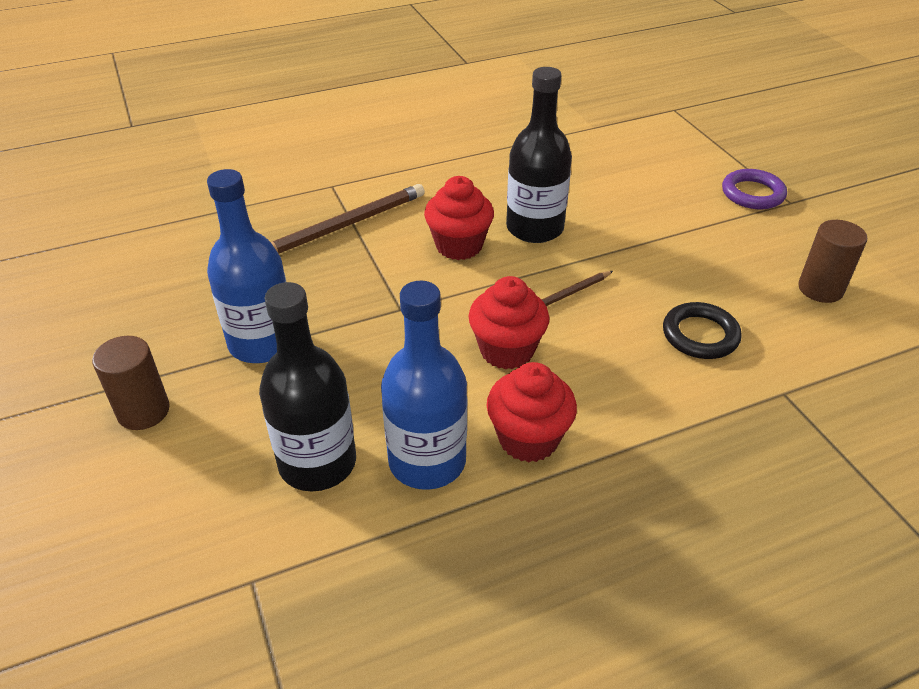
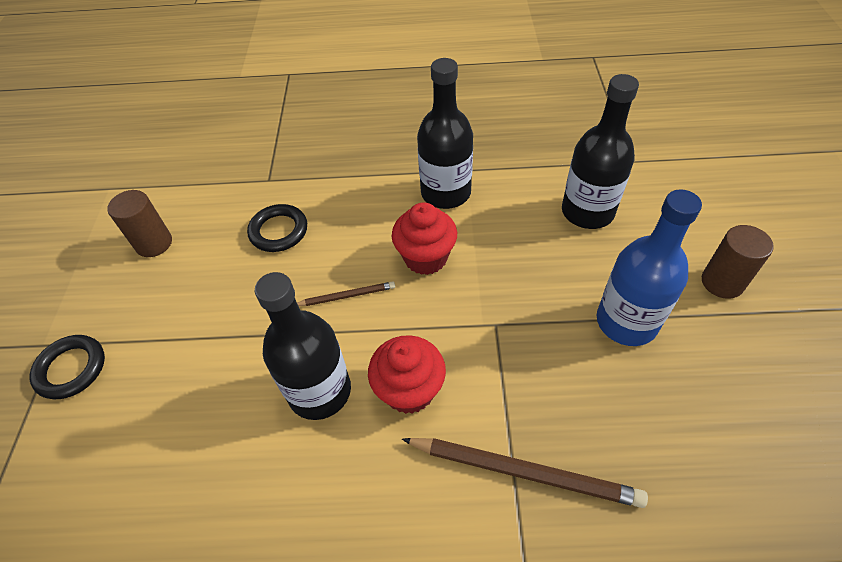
camera: 155 degrees left, 10 degrees up
(345, 225) = (524, 471): brown pencil -> brown pencil turned 150 degrees counterclockwise
(427, 461) = (515, 196): blue bottle -> none
(528, 439) = (446, 193): red cupcake -> black bottle
(752, 193) = (71, 369): purple ring -> black ring

